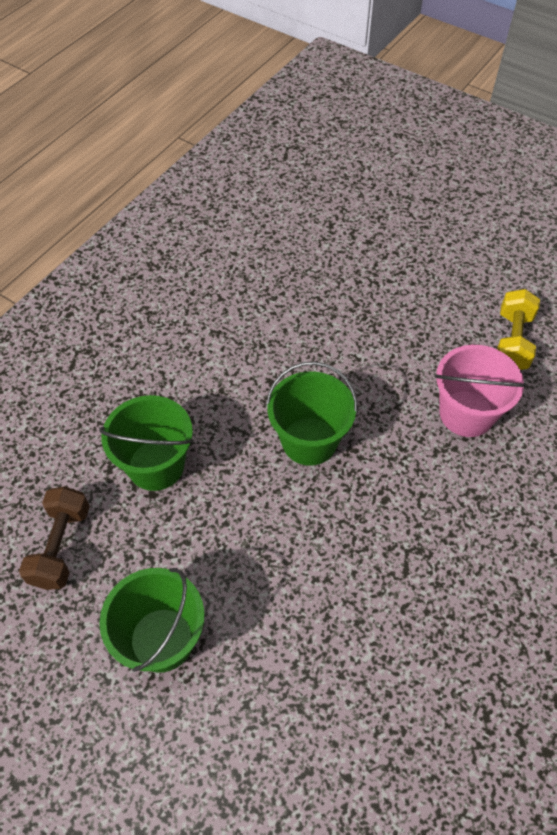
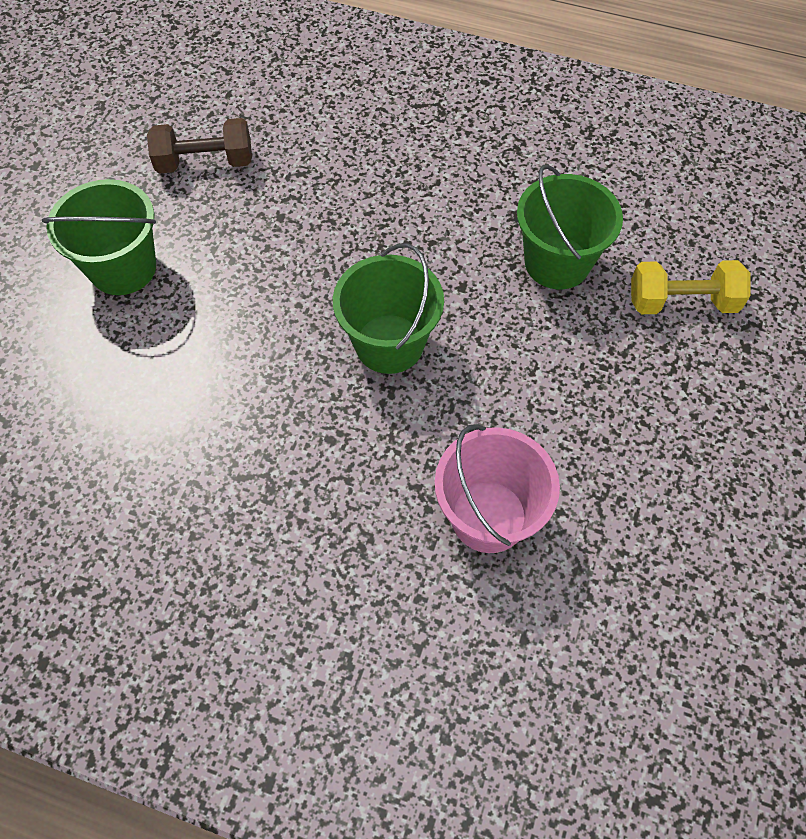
camera: 75 degrees right, 5 degrees up
(156, 465) = (315, 210): green bucket -> green bucket (557, 262)
(512, 341) = (640, 564): yellow dumbbell -> yellow dumbbell (682, 302)

